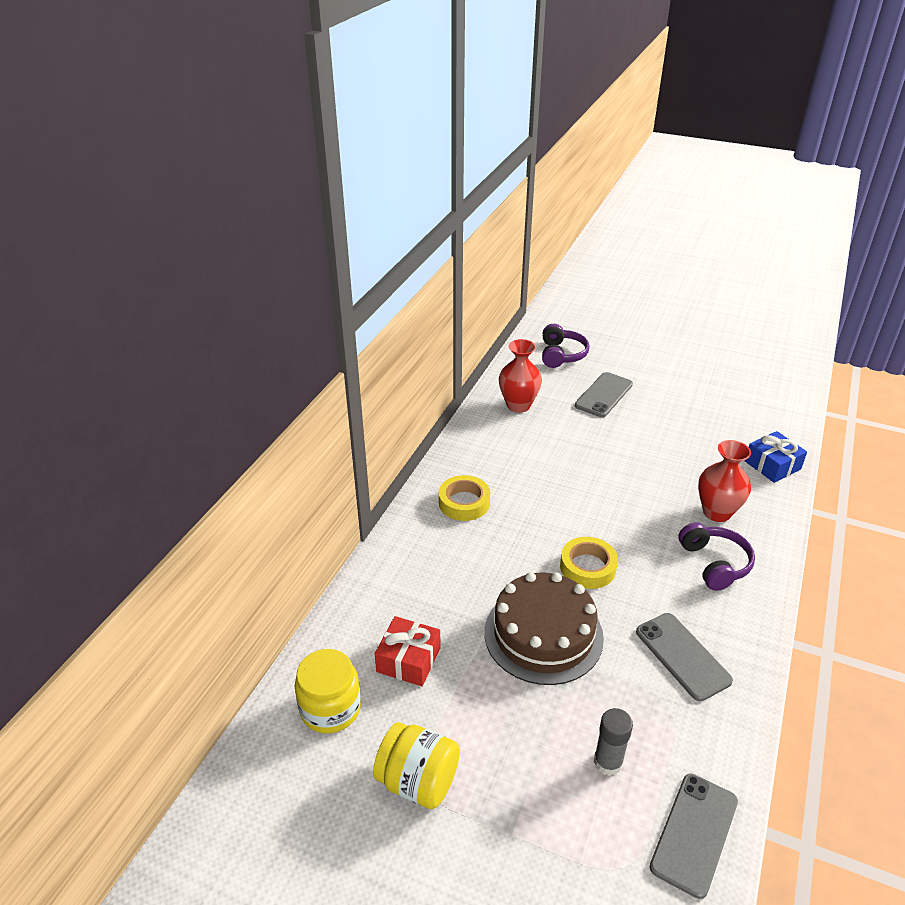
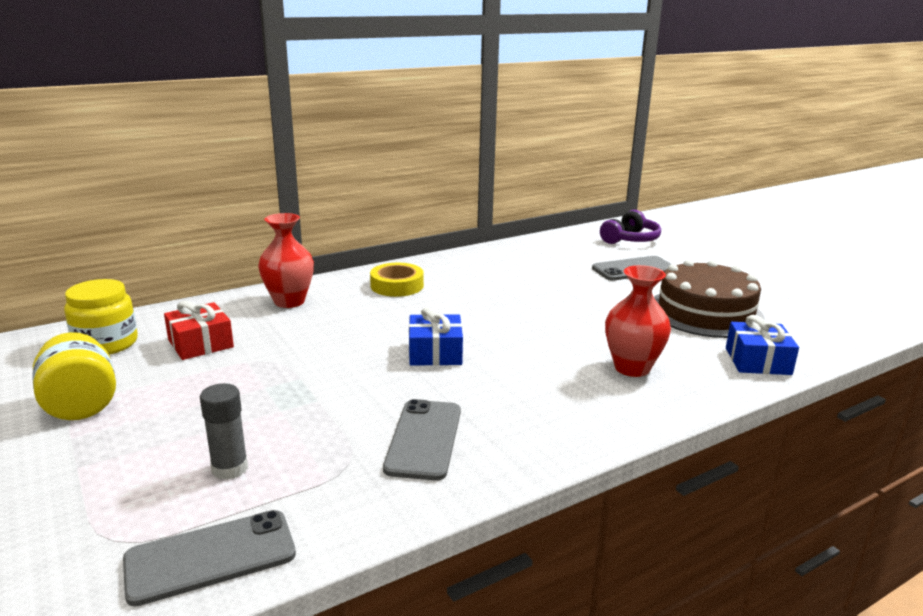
camera: 35 degrees right, 15 degrees down
(518, 405) = (539, 253): red vase -> red vase (289, 301)
(543, 634) = (324, 373): brown cake -> brown cake (705, 312)
(587, 567) = (435, 353): yellow tape -> blue gift
(714, 563) = (568, 397): purple headphones -> none

